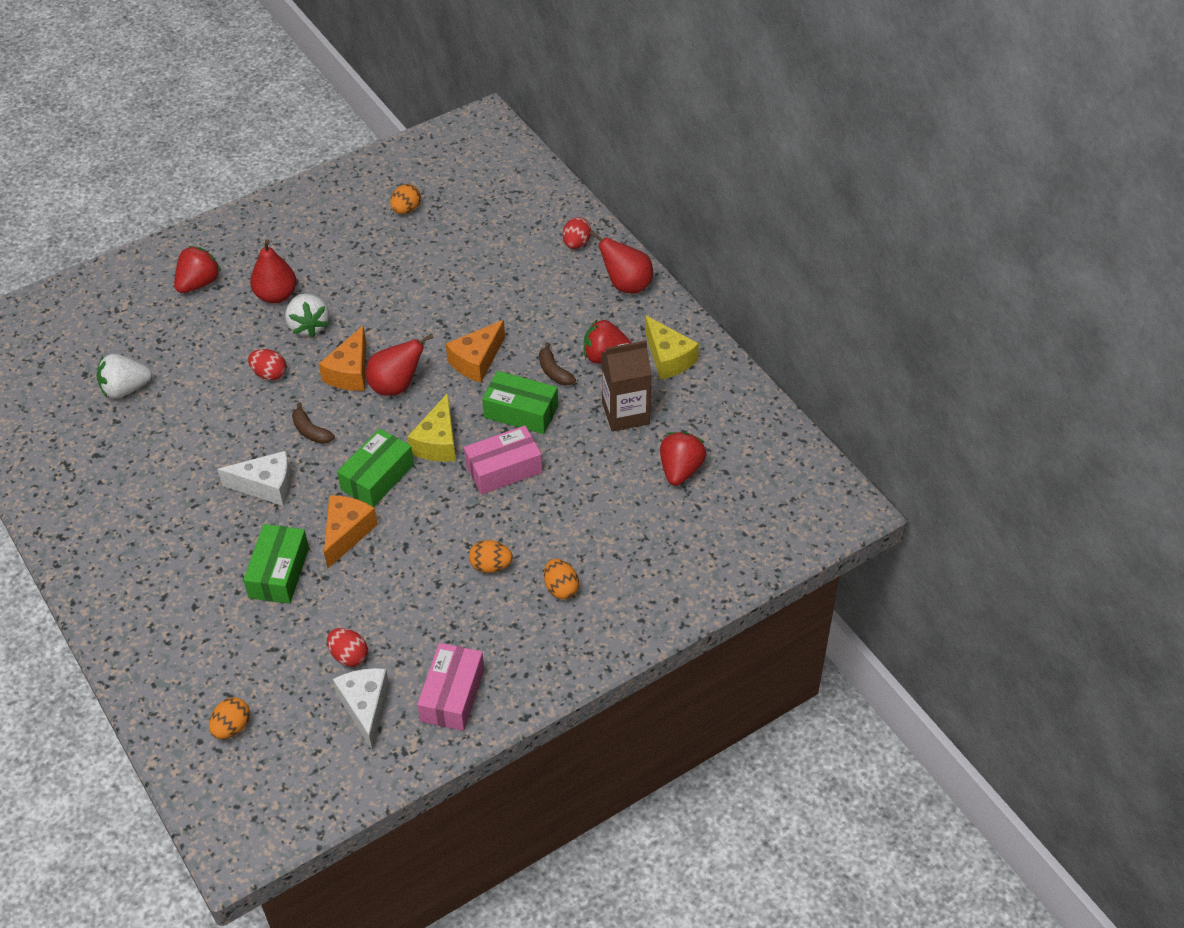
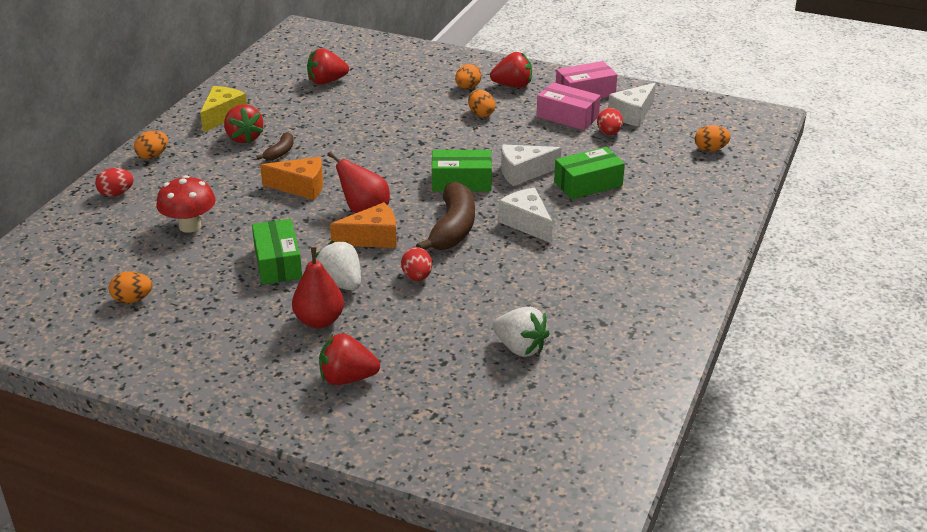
camera: 125 degrees left, 15 degrees down
(308, 326) = (340, 283): white strawberry -> white strawberry turned 75 degrees counterclockwise
(310, 431) = (453, 228): brown banana -> brown banana, size x1.99
(347, 533) = (523, 173): orange cheese -> white cheese
(437, 442) = (401, 171): yellow cheese -> none
(480, 270) = (190, 226): none -> red mushroom
(504, 469) = (396, 138): pink box -> pink box (567, 116)
(521, 412) = (335, 151): green box -> green box (278, 263)
(530, 634) = (513, 85): none -> red strawberry
(625, 413) = (295, 114): brown carton -> none
(626, 285) = (153, 156): red pear -> orange egg

